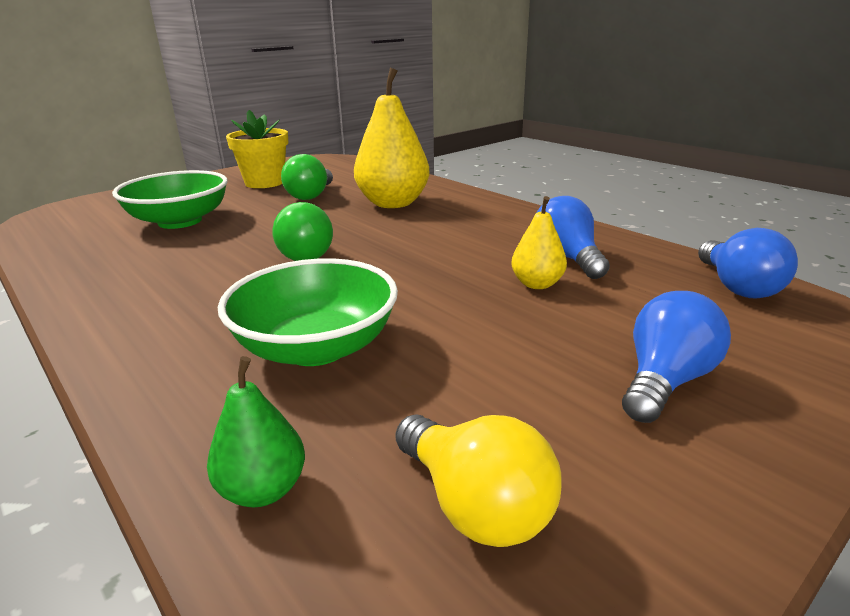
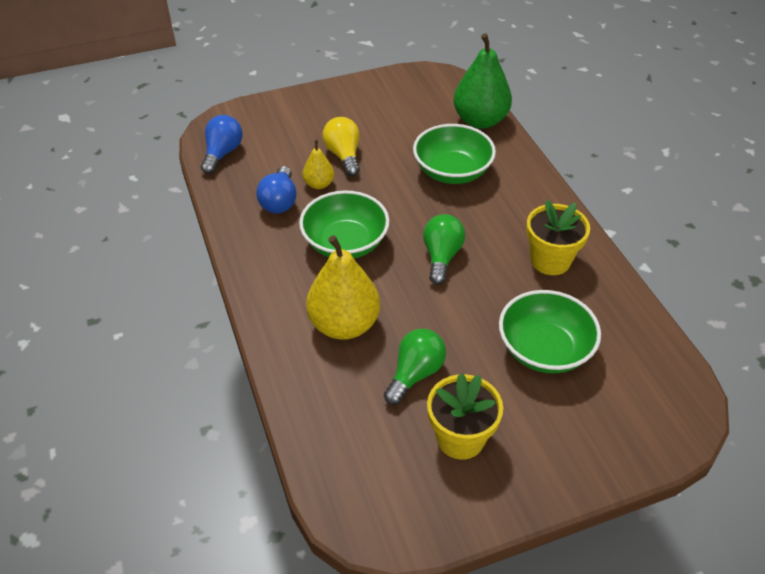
camera: 160 degrees left, 20 degrees up
(146, 276) = (550, 260): none -> yellow flower pot
(263, 490) = (480, 120): green pear -> green pear, size x1.96
(439, 243) = (345, 243): none -> green bowl
(475, 505) = (419, 102): yellow light bulb -> yellow light bulb (344, 155)
(665, 381) = (322, 120): blue light bulb -> none

